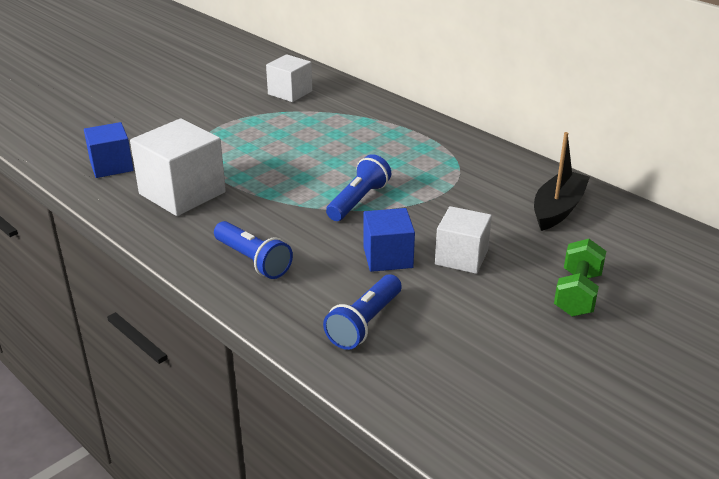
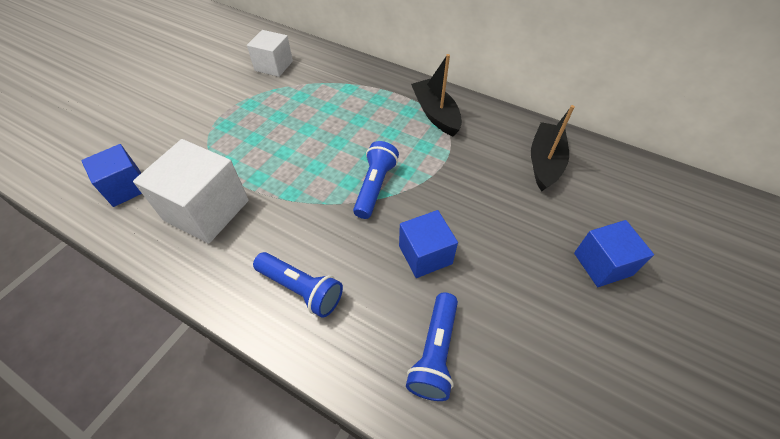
camera: 15 degrees left, 20 degrees up
(452, 154) = (435, 114): none -> black boat
(461, 257) = (489, 240): white cube -> none
(577, 294) = (602, 264): green dumbbell -> blue cube

